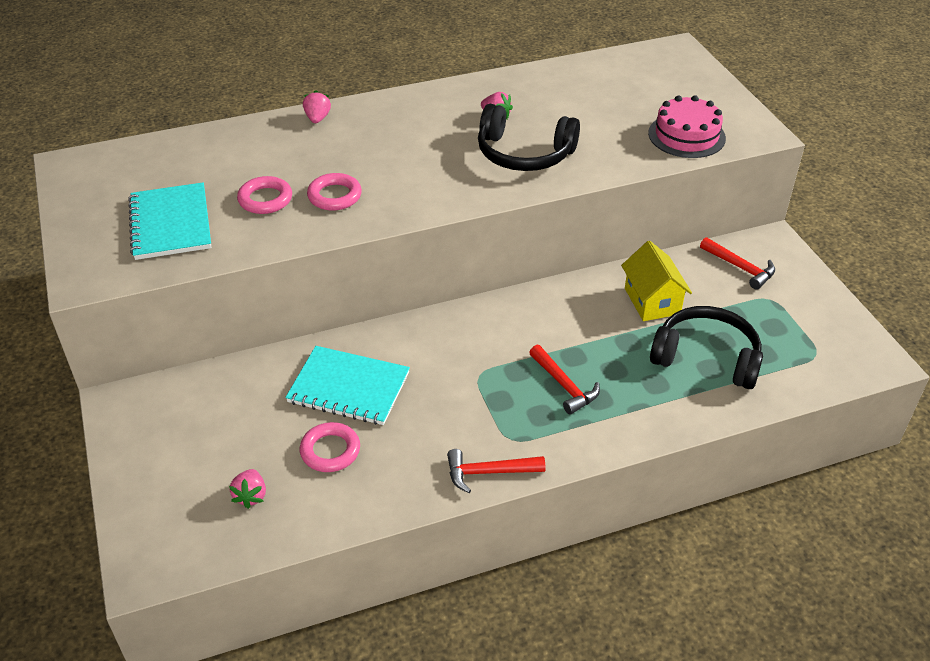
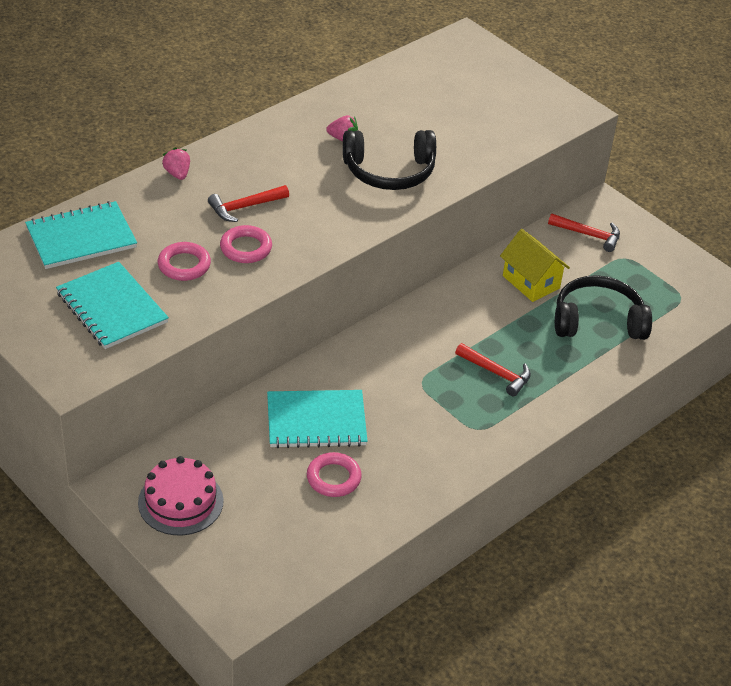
camera: 25 degrees left, 0 degrees up
(190, 156) = (81, 238): none -> turquoise notebook
(251, 496) = (289, 532): pink strawberry -> none
(489, 472) = (474, 460): red hammer -> red hammer (245, 207)
(686, 135) = (518, 125): pink cake -> pink cake (180, 502)

